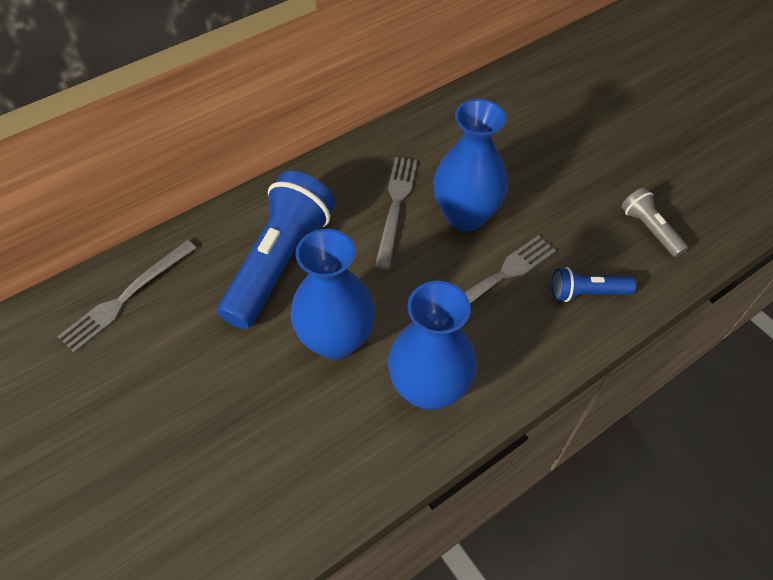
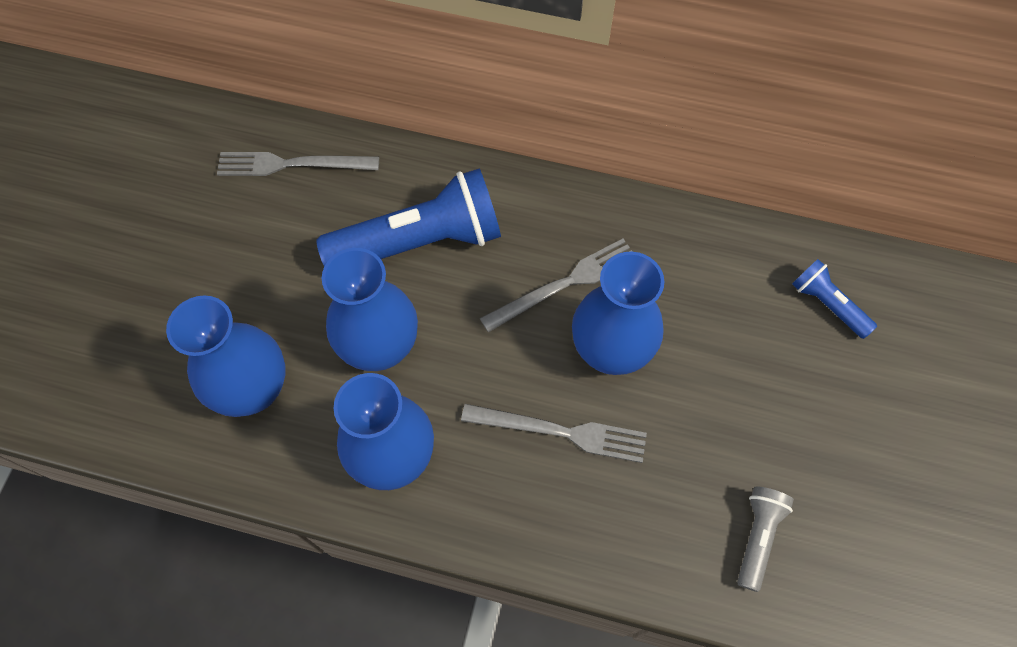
camera: 50 degrees right, 10 degrees up
(287, 448) = (254, 389): none -> blue vase
(586, 292) = (616, 525): blue flashlight -> blue flashlight (827, 304)

